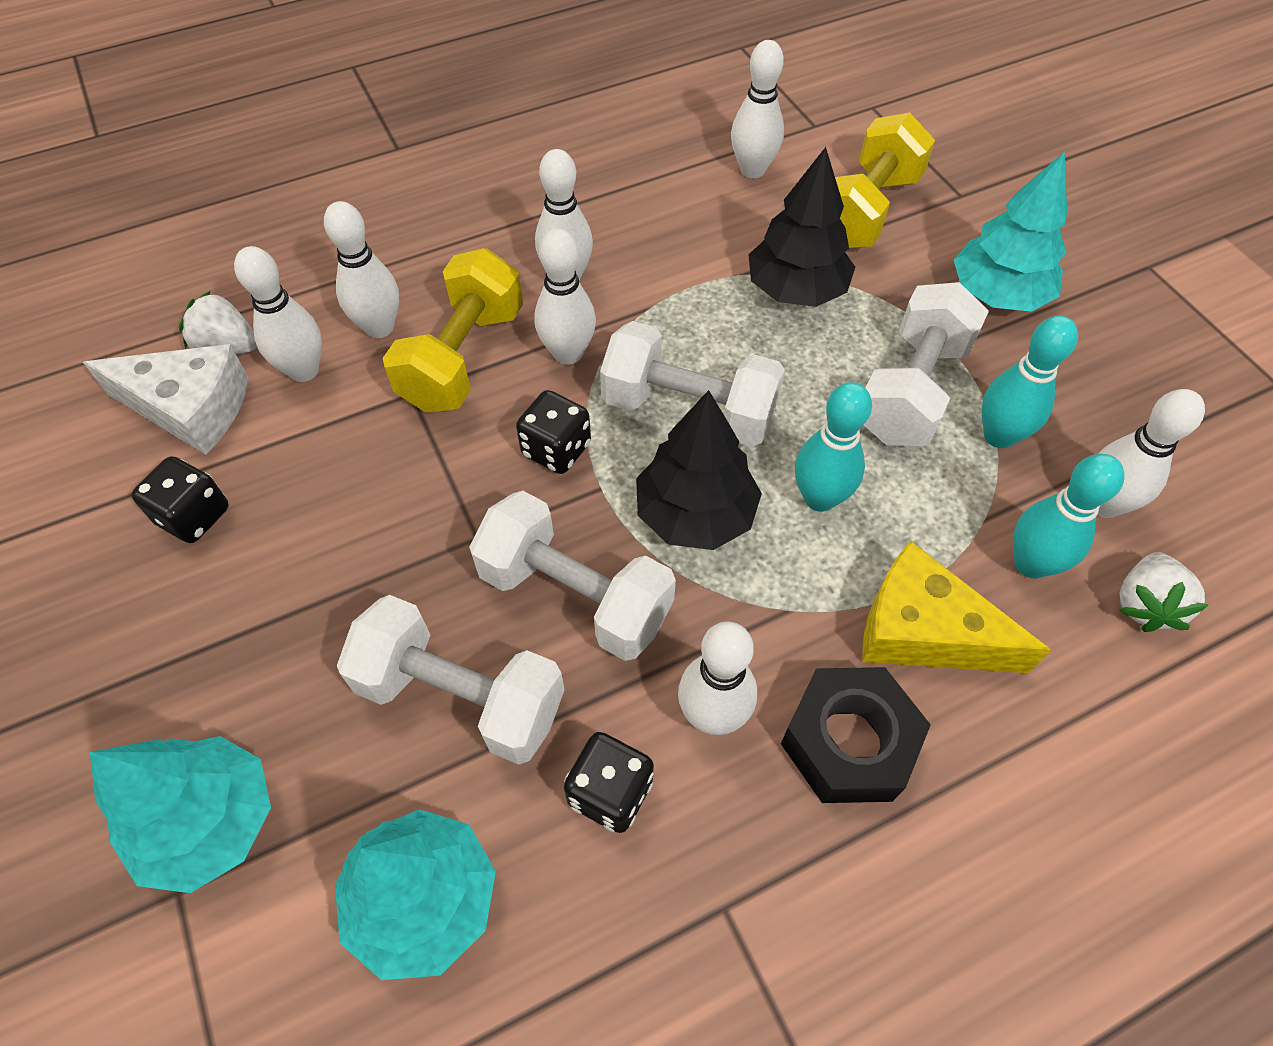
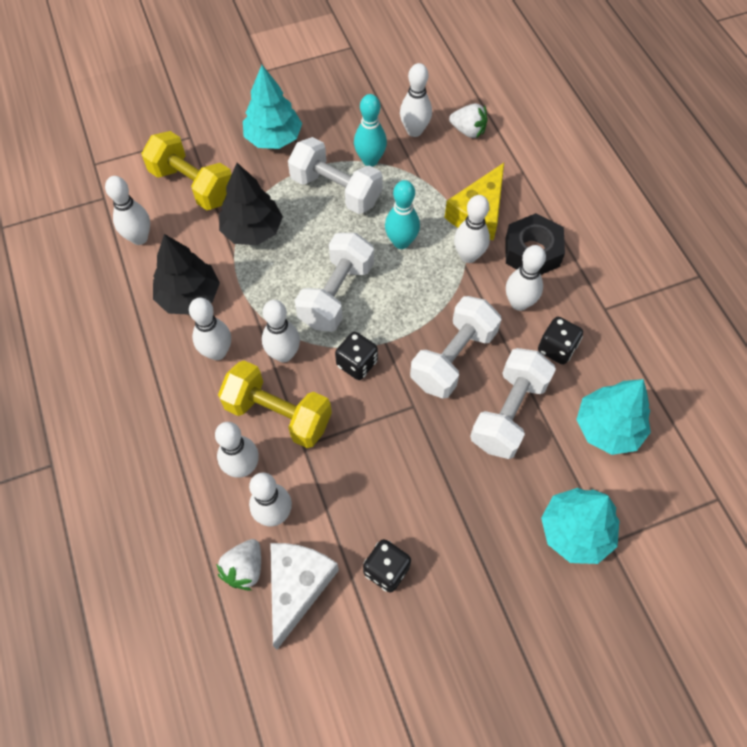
camera: 85 degrees left, 5 degrees up
(695, 514) = (406, 299): black tree -> black tree (189, 296)
(812, 615) = (468, 256): none -> white bowling pin
(1031, 564) = (445, 165): turquoise bowling pin -> none

